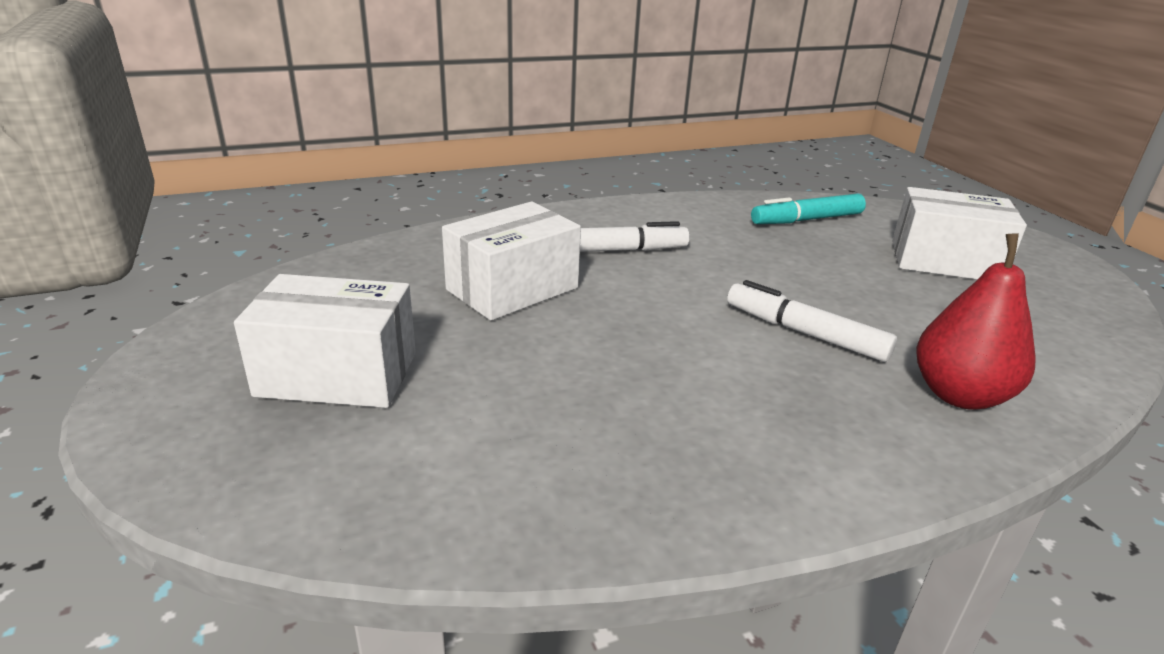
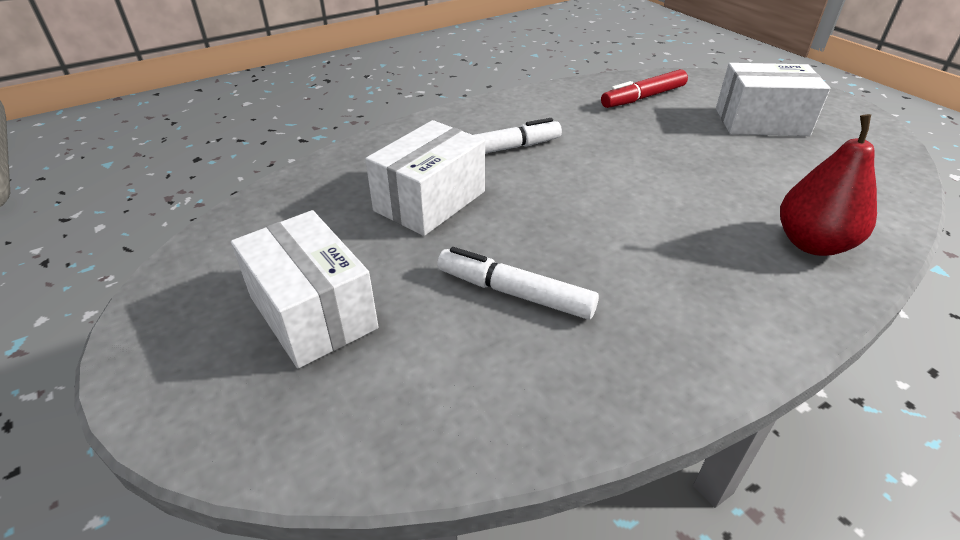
camera: 10 degrees left, 10 degrees up
(337, 374) = (312, 312): white box -> white box turned 60 degrees clockwise
(804, 333) = (679, 206): white marker -> white marker (514, 293)
(806, 220) = (643, 97): turquoise marker -> red marker

